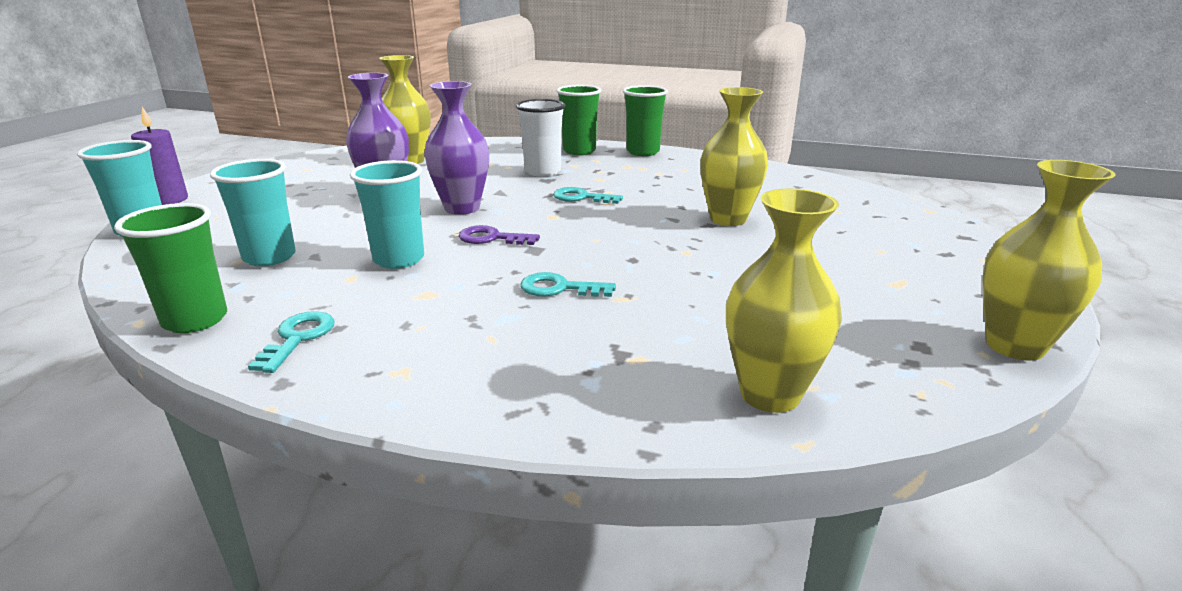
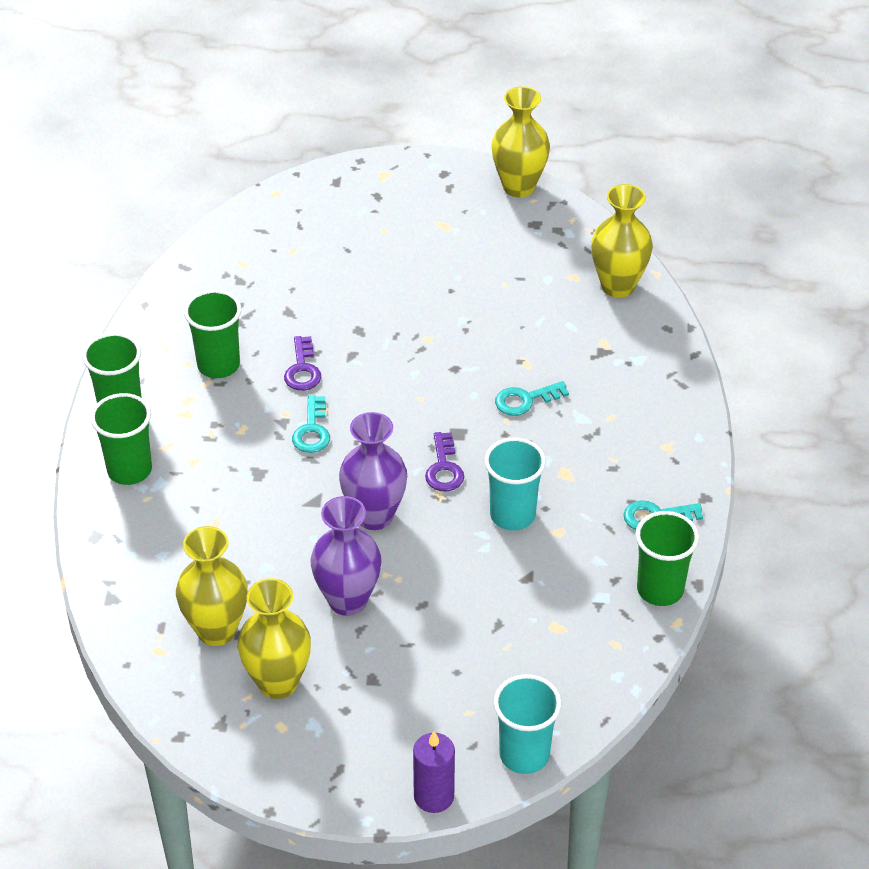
camera: 105 degrees left, 20 degrees up
(269, 257) = (543, 608): turquoise cup -> none
(542, 171) = (229, 484): white cup -> none
(559, 288) = (525, 400): turquoise key -> turquoise key turned 75 degrees clockwise
(660, 200) = (302, 369): none -> purple key
(678, 177) = (218, 365): none -> green cup
(728, 219) = (341, 319): yellow vase -> yellow vase (278, 682)

